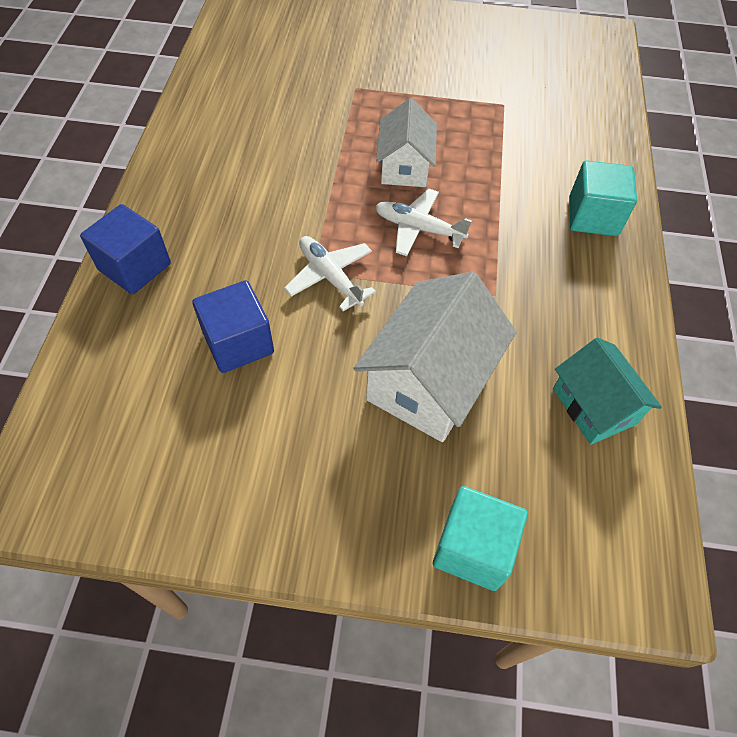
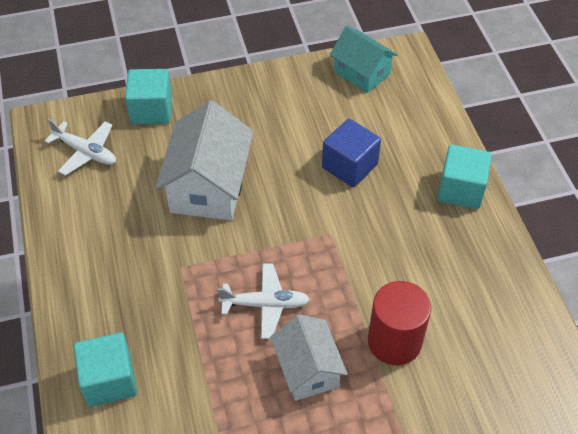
camera: 160 degrees right, 5 degrees down
(135, 267) = (460, 190): blue cube -> turquoise cube
(314, 161) = (394, 341): none -> red cylinder
(330, 276) = (315, 234): white plane -> white plane (86, 152)
(594, 406) = (90, 209): turquoise house -> turquoise house (362, 73)

